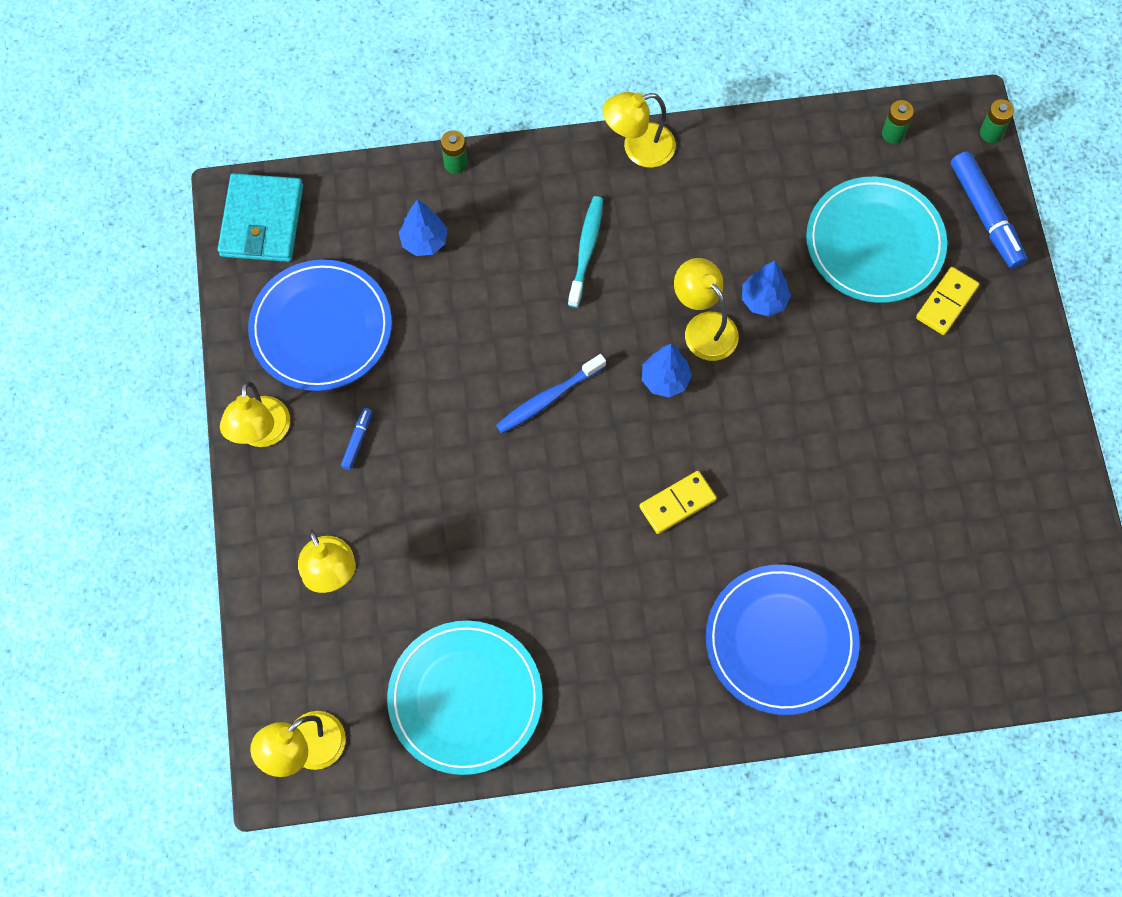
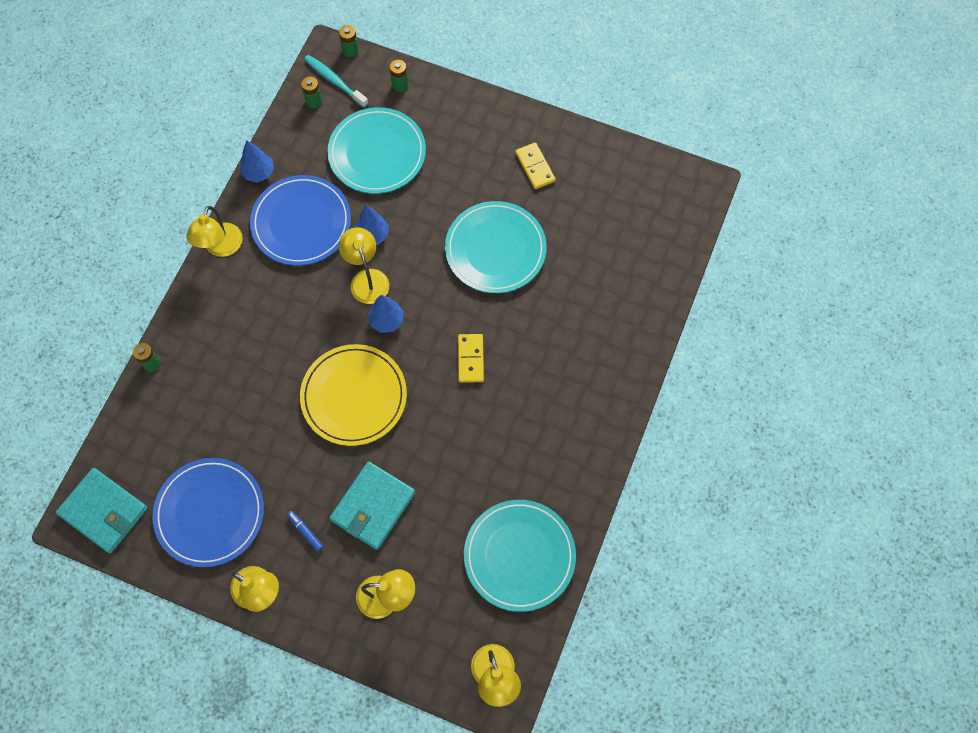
camera: 60 degrees left, 0 degrees up
(424, 241) = (193, 413): blue tree -> blue tree (259, 173)
(429, 497) = (373, 506): none -> turquoise wallet
(548, 398) = (354, 396): blue toothbrush -> yellow plate
(586, 250) = (269, 317): turquoise toothbrush -> turquoise toothbrush (334, 81)
(703, 327) = (367, 279): yellow lamp -> yellow lamp turned 75 degrees clockwise
(781, 641) = (591, 350): blue plate -> blue plate (301, 222)
(840, 451) = (495, 249): none -> turquoise plate
(946, 302) = (440, 138): yellow domino -> yellow domino (535, 167)
(985, 215) = (400, 85): blue marker -> green battery

